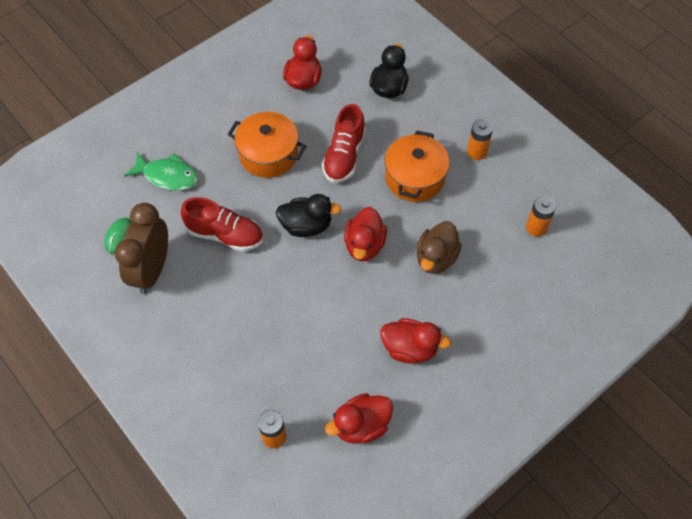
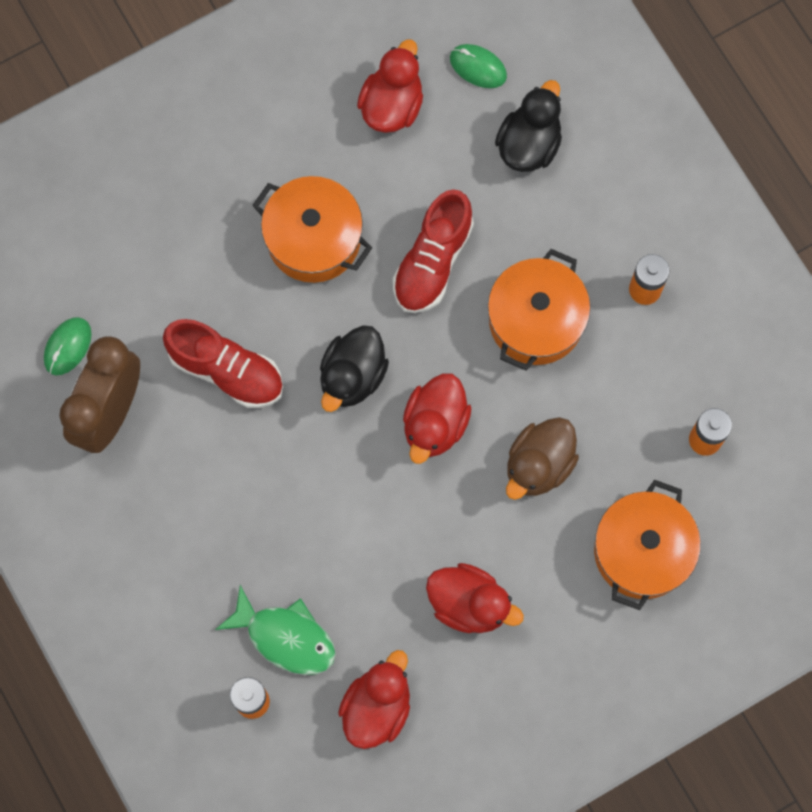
camera: 10 degrees right, 15 degrees up
(167, 176) = (151, 252): green fish -> green fish (285, 637)
(306, 226) = (352, 376): black duck -> black duck turned 105 degrees clockwise
(350, 55) = (478, 67): none -> green mouse
(361, 425) = (377, 707): red duck -> red duck turned 135 degrees clockwise
(515, 298) = (642, 551): none -> orange pot

